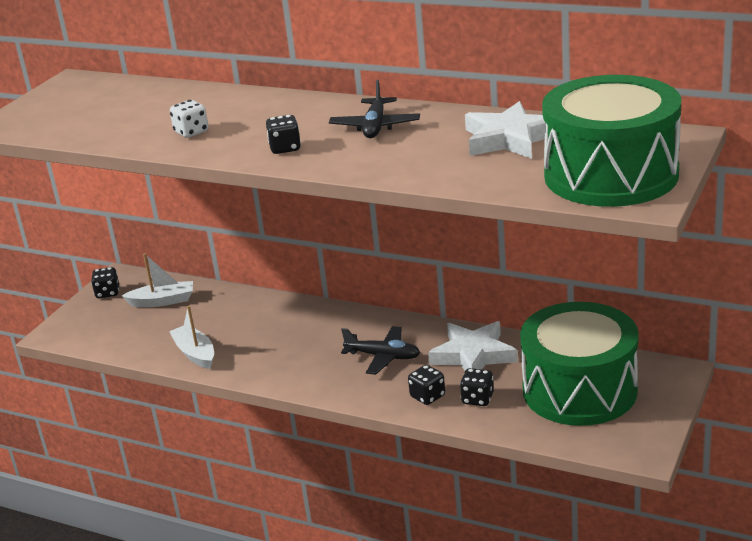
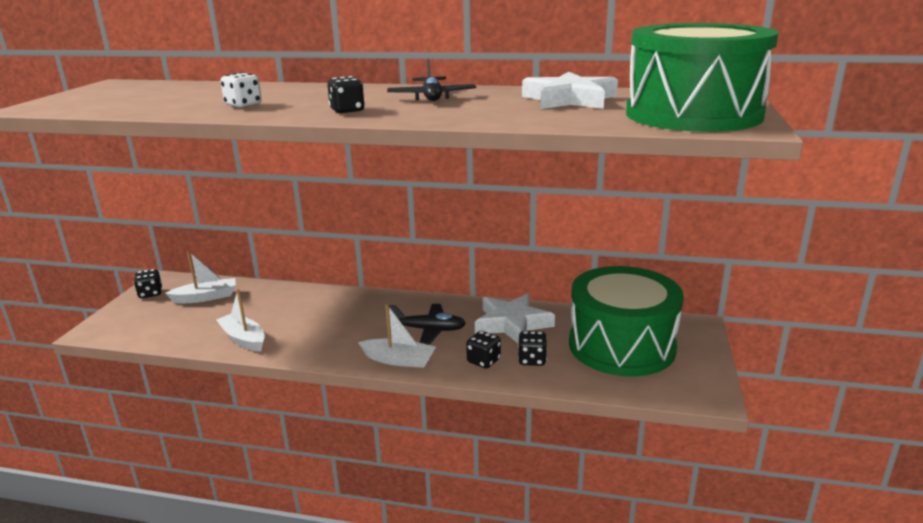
camera: 15 degrees left, 5 degrees down
(343, 388) = (399, 360): none -> white boat

